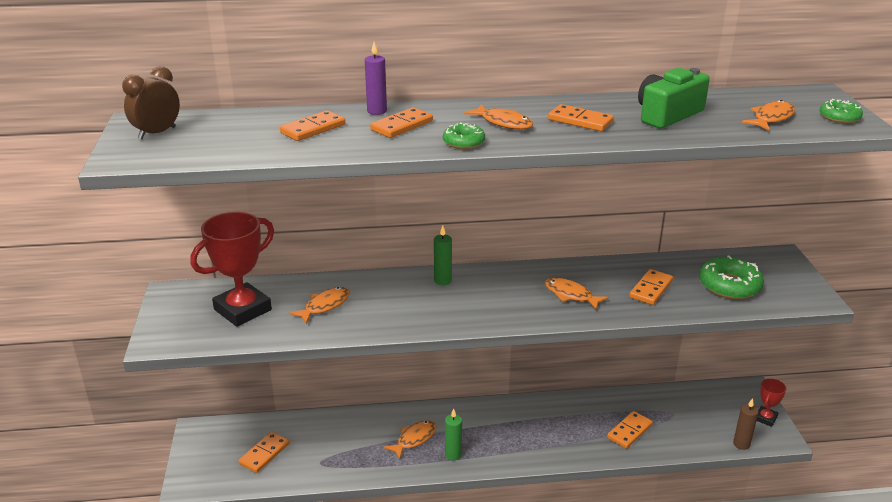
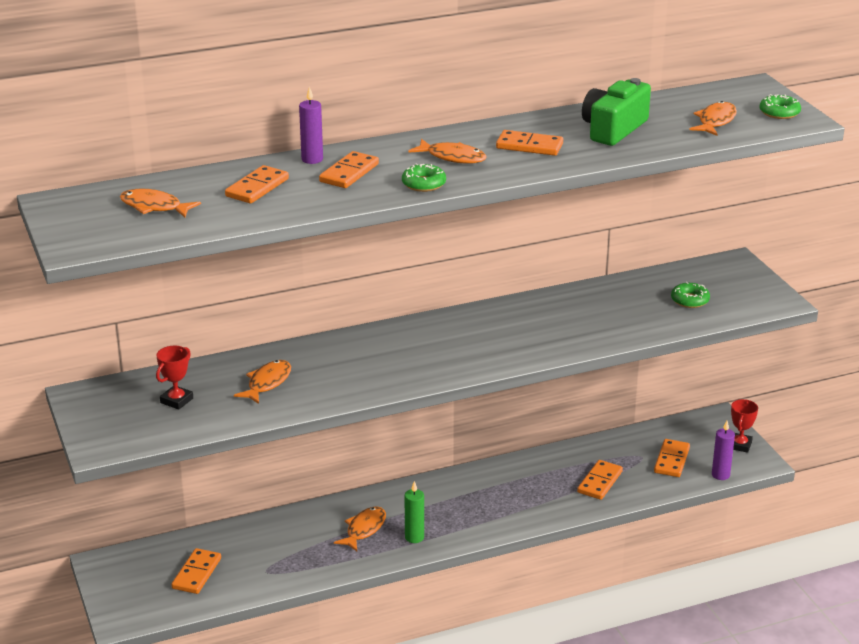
camera: 15 degrees left, 0 degrees up
(157, 133) = (90, 213): brown clock -> none
(242, 310) = (176, 400): red trophy -> red trophy, size x0.50
(442, 280) = (385, 338): green candle -> none
(571, 295) = (529, 333): orange fish -> orange fish (154, 207)
(651, 289) = (611, 315): orange domino -> orange domino (672, 460)
(729, 285) = (690, 300): green donut -> green donut, size x0.58
(741, 444) = (720, 475): brown candle -> purple candle

